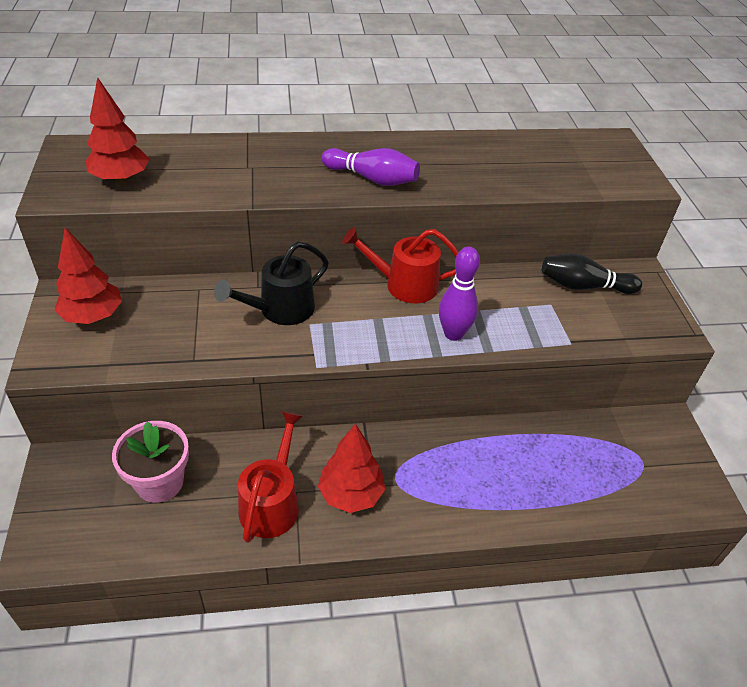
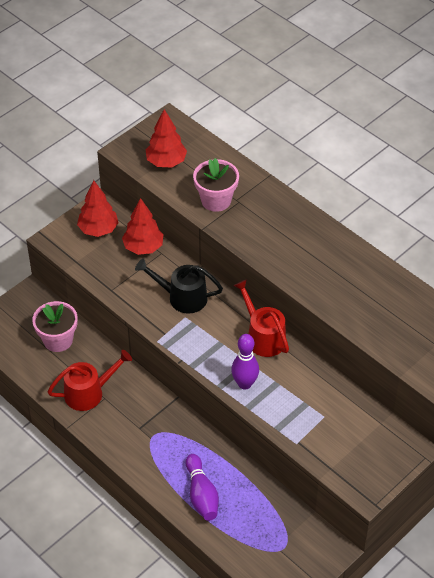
camera: 55 degrees right, 5 degrees up
(228, 178) = (216, 200): none -> pink flower pot
(351, 494) = (125, 422): red tree -> red tree (143, 247)
(372, 179) = (289, 258): purple bowling pin -> purple bowling pin (201, 494)
(583, 286) = (361, 424): black bowling pin -> none

